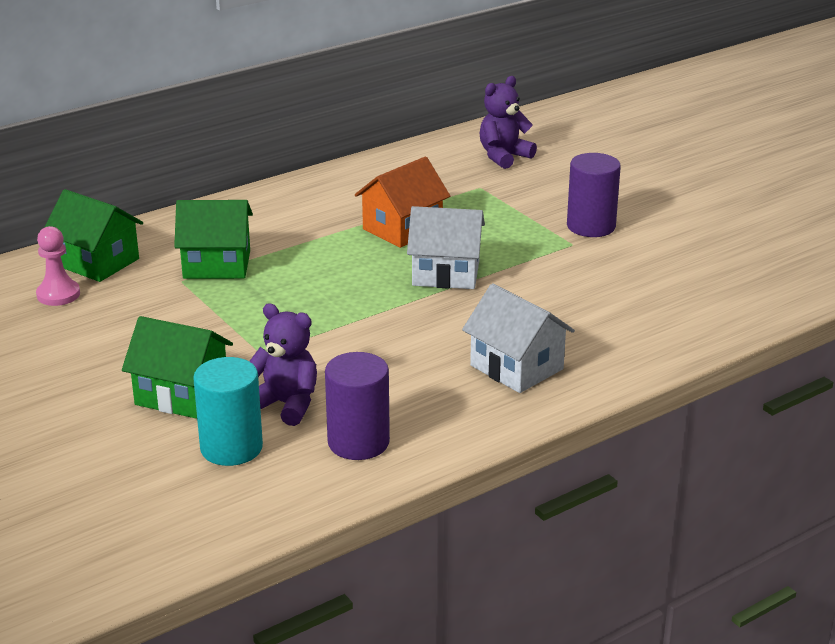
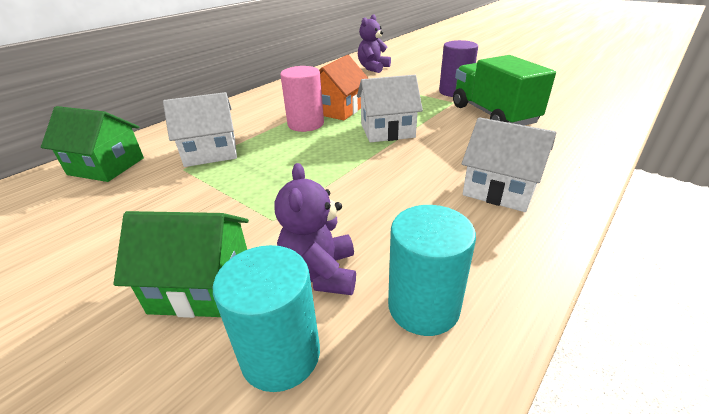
camera: 15 degrees left, 5 degrees up
(58, 294) = (66, 200): pink pawn -> none
(217, 264) = (211, 152): green house -> white house
(286, 404) = (320, 273): purple teddy bear -> purple teddy bear turned 105 degrees counterclockwise
(347, 245) = (306, 124): none -> pink cylinder
(358, 442) = (423, 306): purple cylinder -> turquoise cylinder
(606, 274) = (492, 115): none -> green truck

